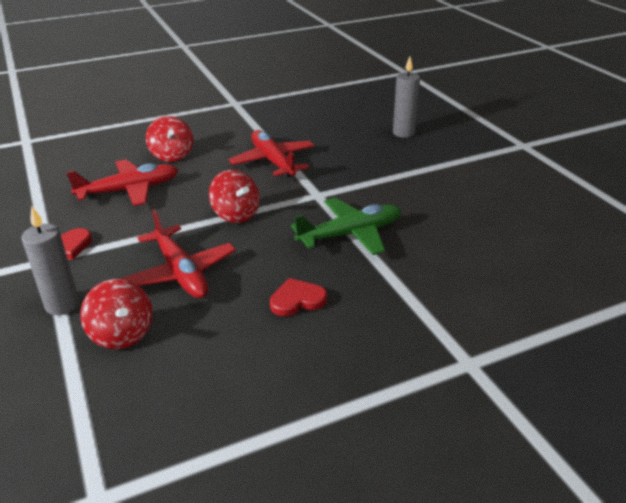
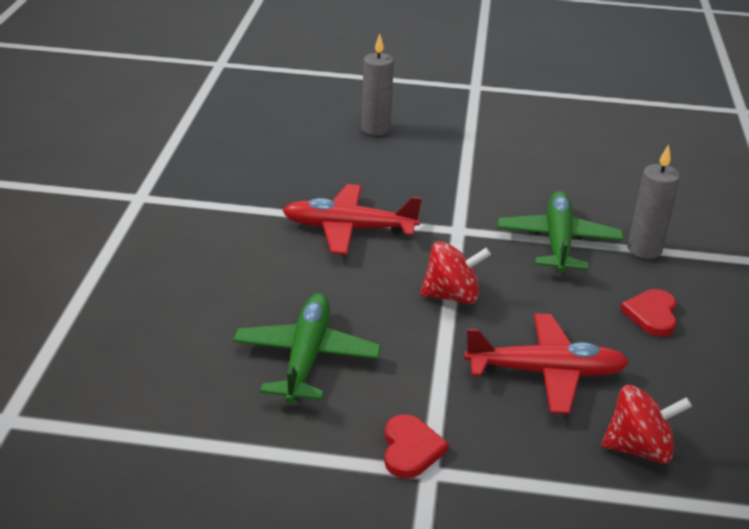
camera: 60 degrees left, 0 degrees up
(62, 305) = (548, 483): grey candle -> grey candle (644, 250)
(129, 190) = (306, 357): red plane -> green plane
(172, 155) = (242, 294): red spinning top -> none

